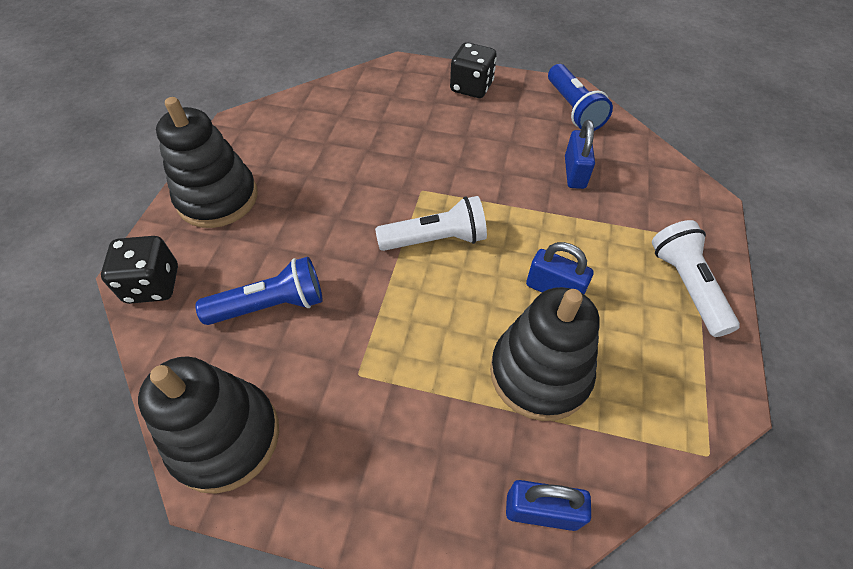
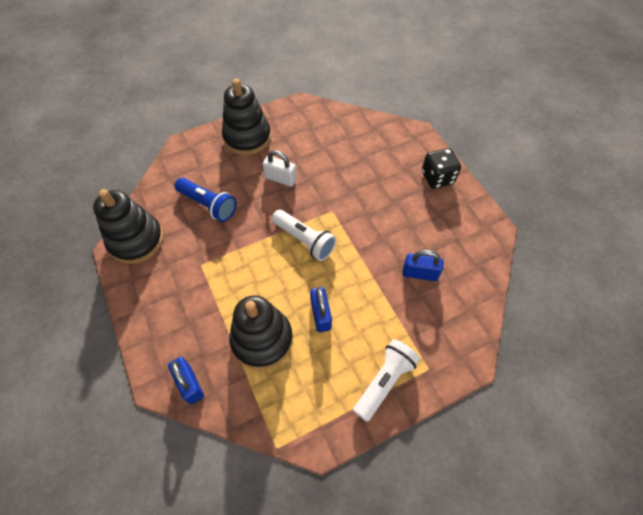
camera: 50 degrees right, 5 degrees up
(153, 284) = (183, 156): black dice -> none
(321, 206) = (280, 178): none -> white padlock
(573, 109) = (477, 239): blue flashlight -> none
(574, 173) = (419, 273): blue padlock -> blue padlock turned 45 degrees clockwise

